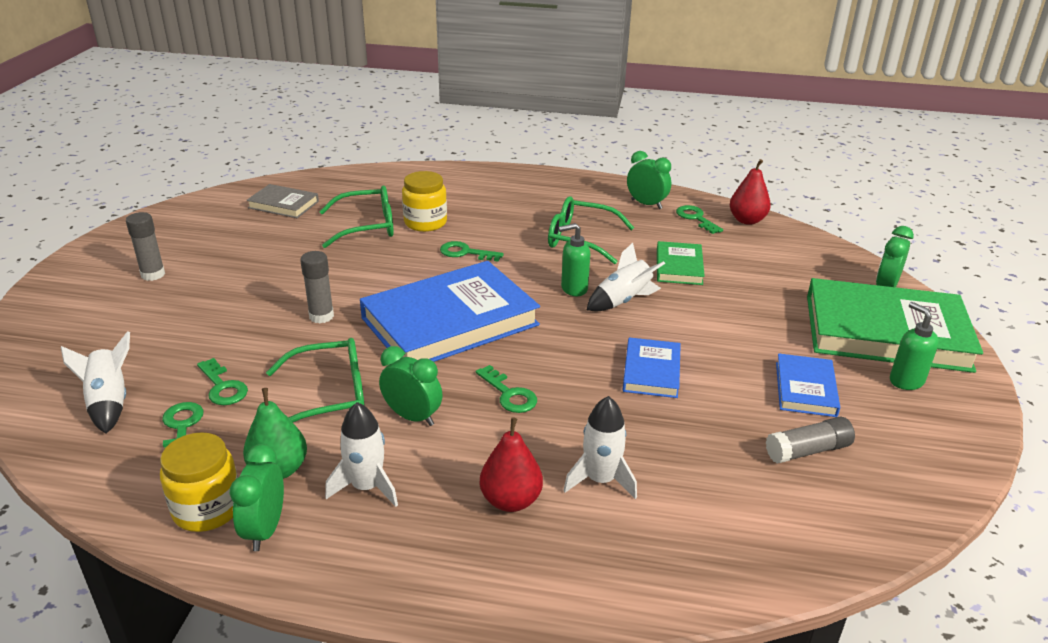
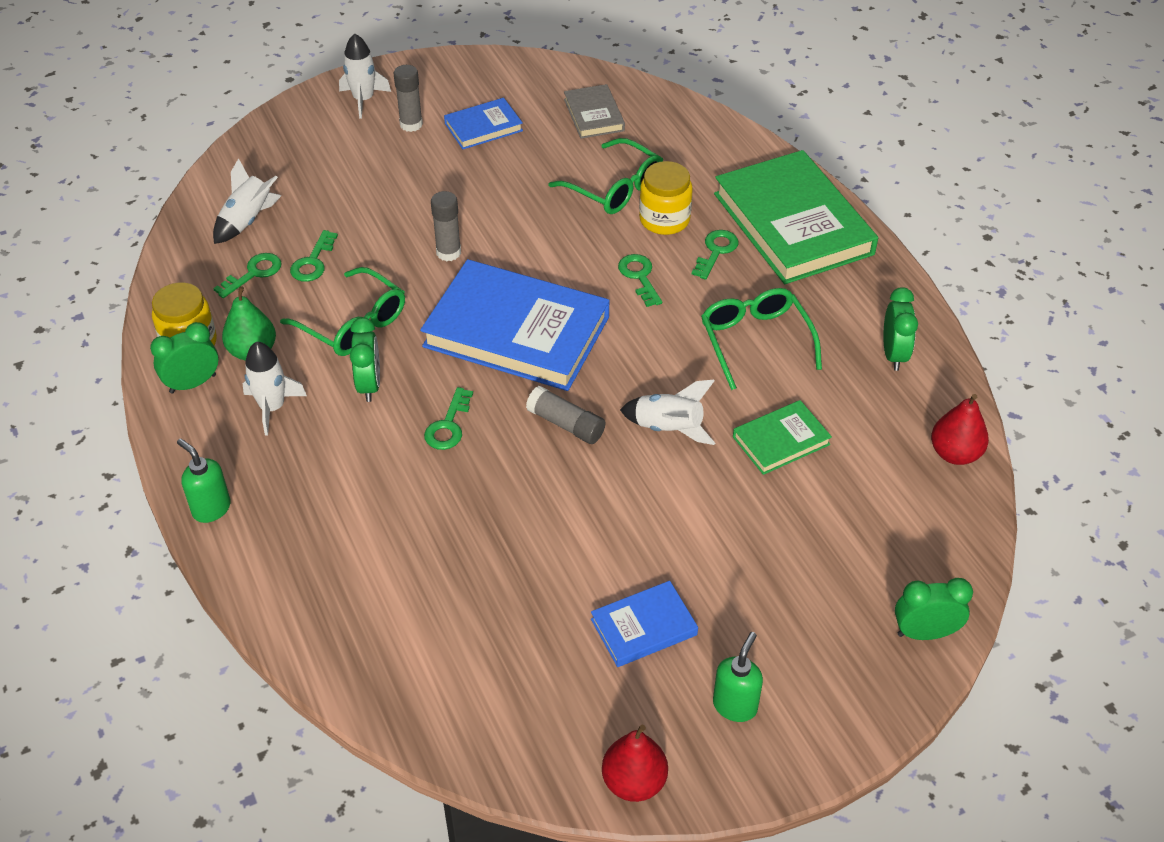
camera: 55 degrees right, 15 degrees up
(511, 500) = (321, 495): red pear -> red pear (634, 782)
(573, 289) = (654, 383): green soap dispenser -> green soap dispenser (211, 508)
(600, 480) = (388, 536): white rocket -> white rocket (363, 100)
(651, 371) = (567, 502): blue book -> blue book (483, 127)
(696, 218) = (908, 409): green key -> green key (716, 251)
(807, 451) = (544, 661): grey glue stick -> grey glue stick (566, 424)
(886, 332) = (819, 661): green book -> green book (792, 224)

